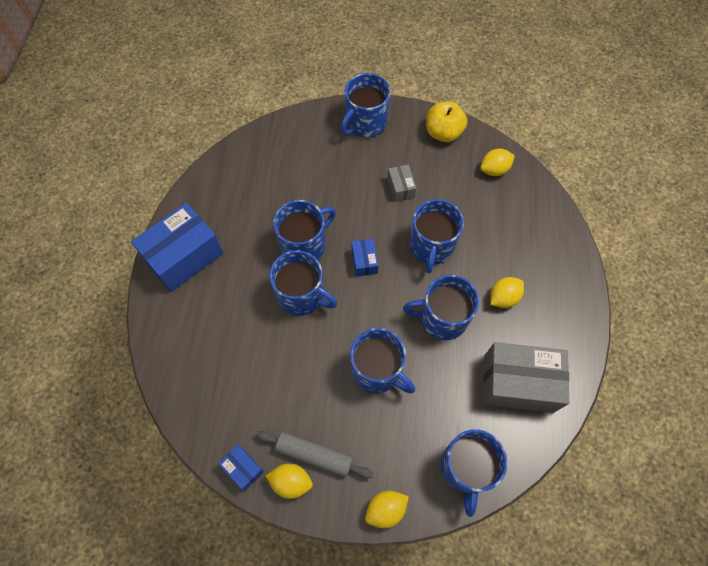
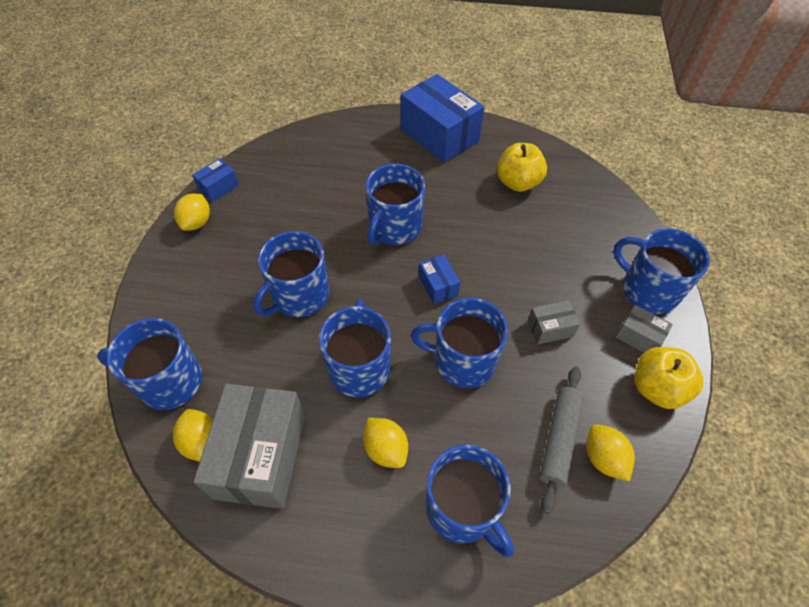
camera: 90 degrees right, 10 degrees down
(252, 195) = (518, 182): none -> yellow apple
(304, 244) = (458, 229): blue mug -> blue mug (462, 508)
(314, 455) = (218, 240): grey rolling pin -> grey rolling pin (559, 439)
(364, 261) = (438, 286): blue box -> blue box turned 75 degrees clockwise
(385, 509) = (147, 300): yellow lemon -> yellow lemon (202, 442)
(405, 135) = (638, 337): none -> grey box

